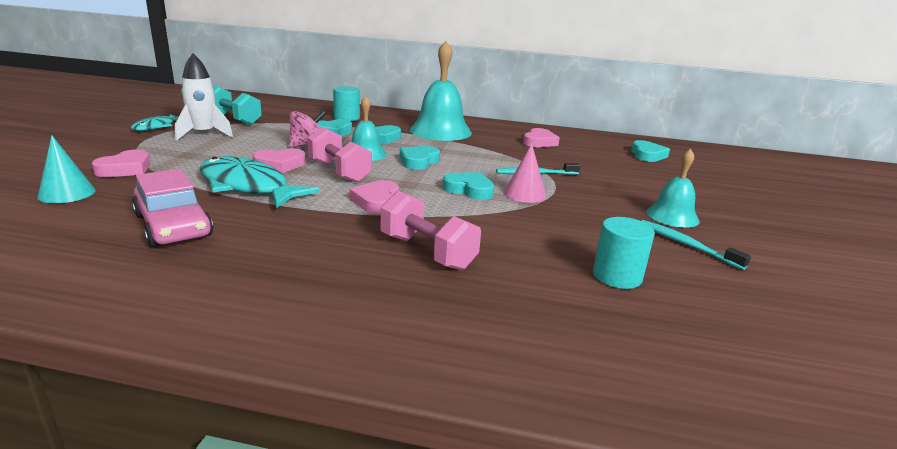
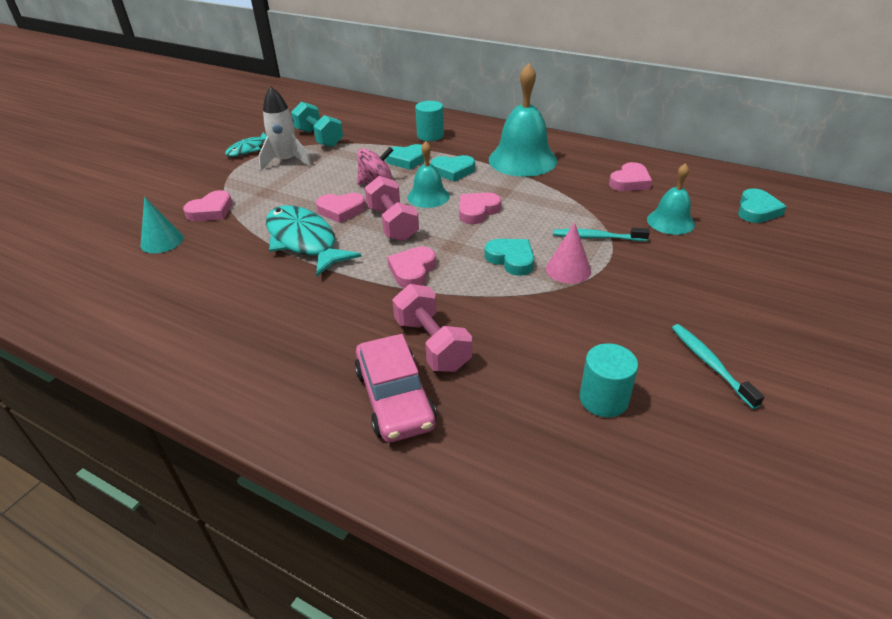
camera: 20 degrees right, 15 degrees up
(173, 225) = (232, 289): pink car -> pink car (394, 398)
(418, 161) = (477, 211): turquoise heart -> pink heart
(672, 216) = (722, 318): turquoise bell -> turquoise bell (670, 221)

